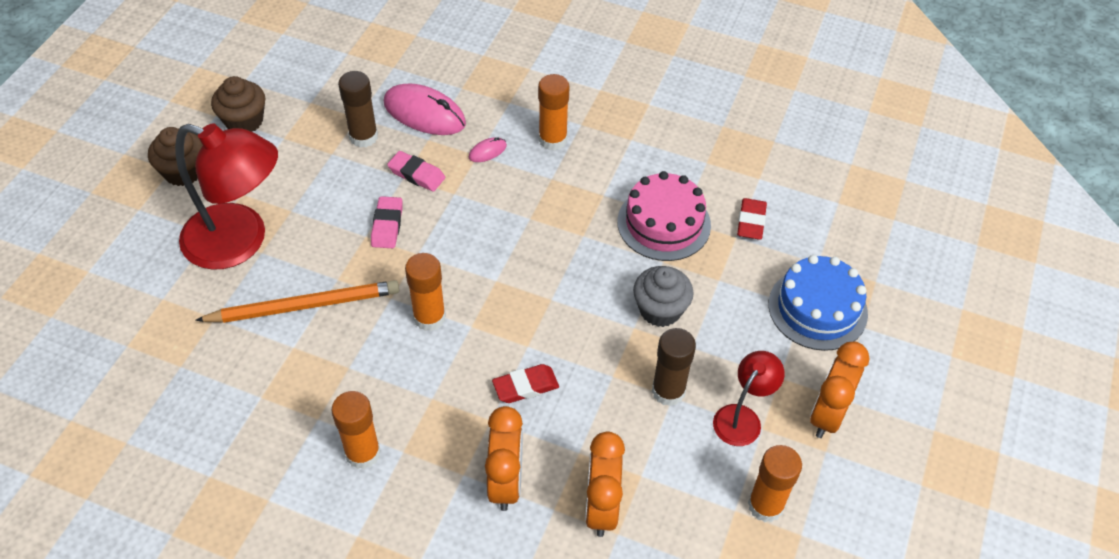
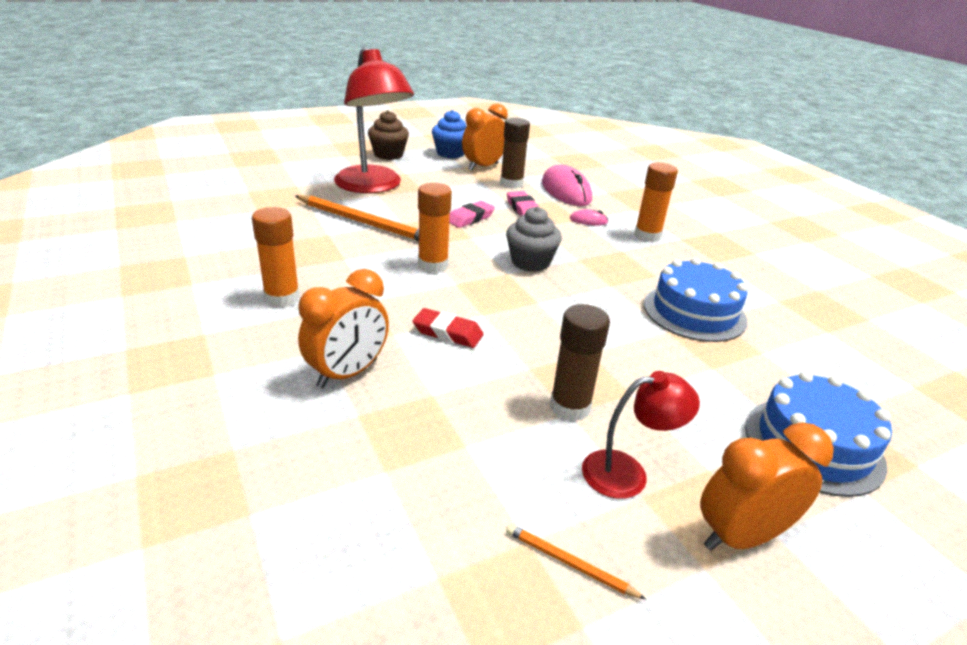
camera: 40 degrees right, 20 degrees down
(244, 121) = (450, 153): brown cupcake -> blue cupcake
(601, 507) = (398, 442): orange clock -> orange clock (483, 167)
(660, 310) = (628, 355): grey cupcake -> grey cupcake (530, 262)
(664, 223) = (694, 312): pink cake -> blue cake
(751, 222) = (790, 351): red eraser -> none
(765, 505) = (569, 563): orange glue stick -> orange pencil

